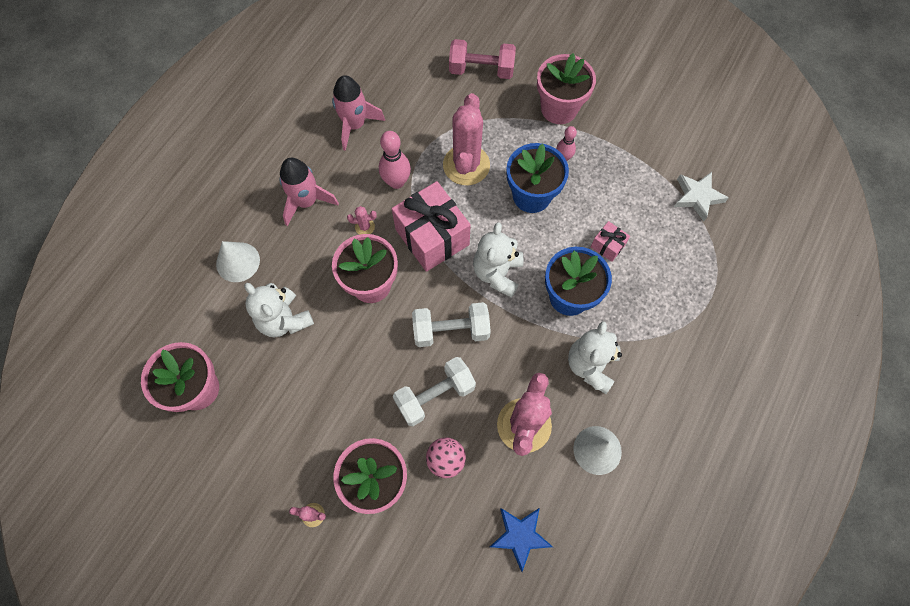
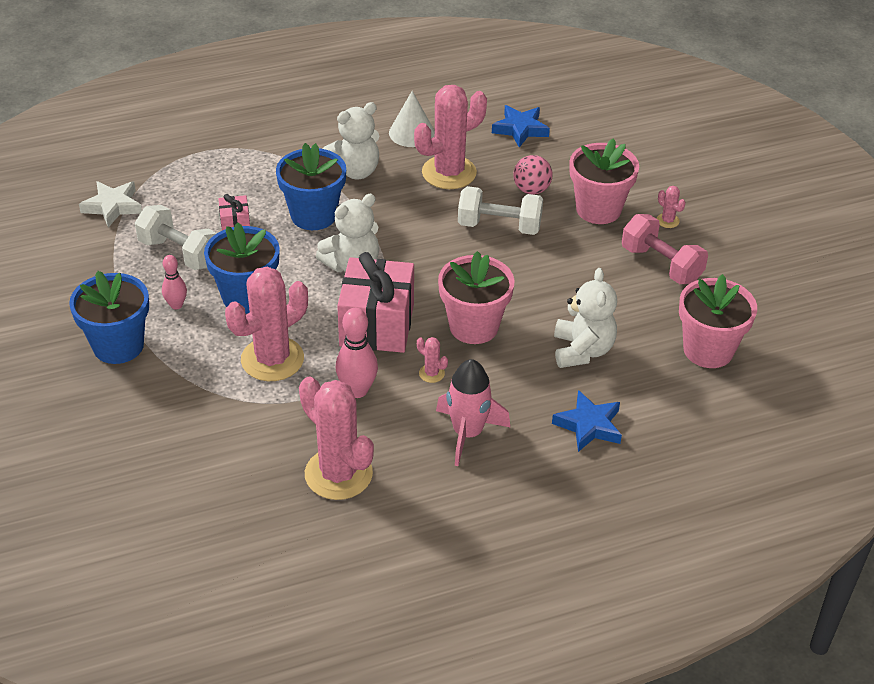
camera: 140 degrees left, 25 degrees down
(238, 262) = (589, 425): white cone -> blue star
(355, 125) = (338, 474): pink rocket -> pink cactus
(451, 330) = (439, 254): white dumbbell -> white dumbbell (180, 253)
(481, 70) = (138, 435): pink dumbbell -> pink dumbbell (661, 265)
(559, 109) = (118, 346): pink flower pot -> blue flower pot

